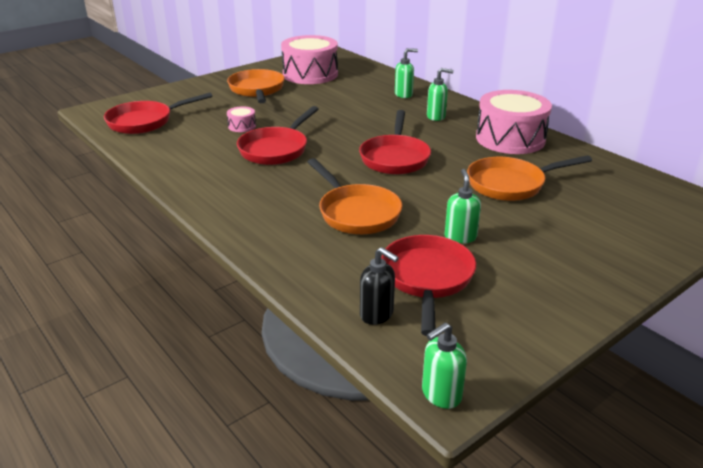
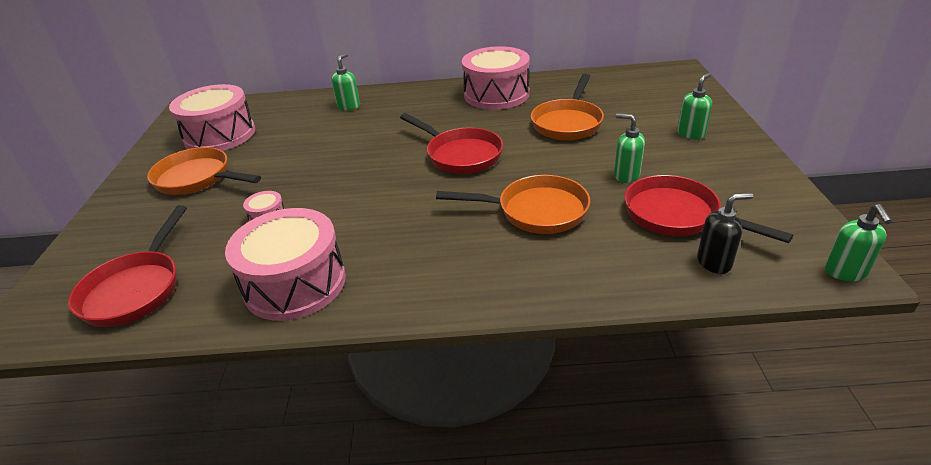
camera: 50 degrees left, 5 degrees up
(189, 160) = (295, 283): none -> pink drum
(276, 149) = (353, 213): red pan -> none
(436, 117) = (414, 108): green soap dispenser -> green soap dispenser (691, 134)

